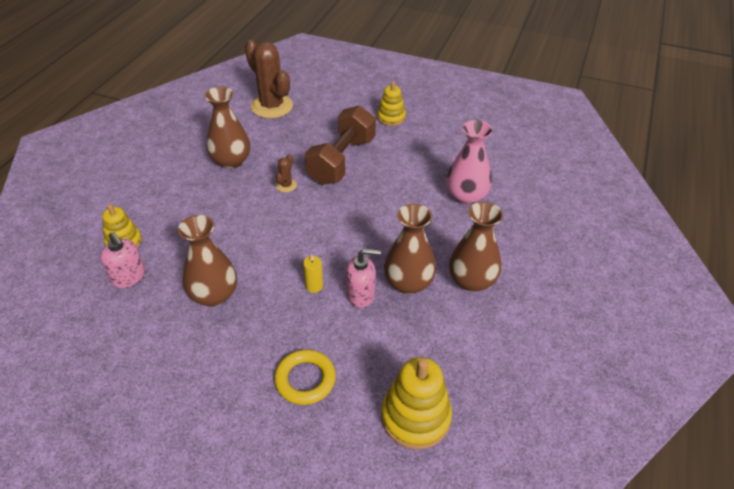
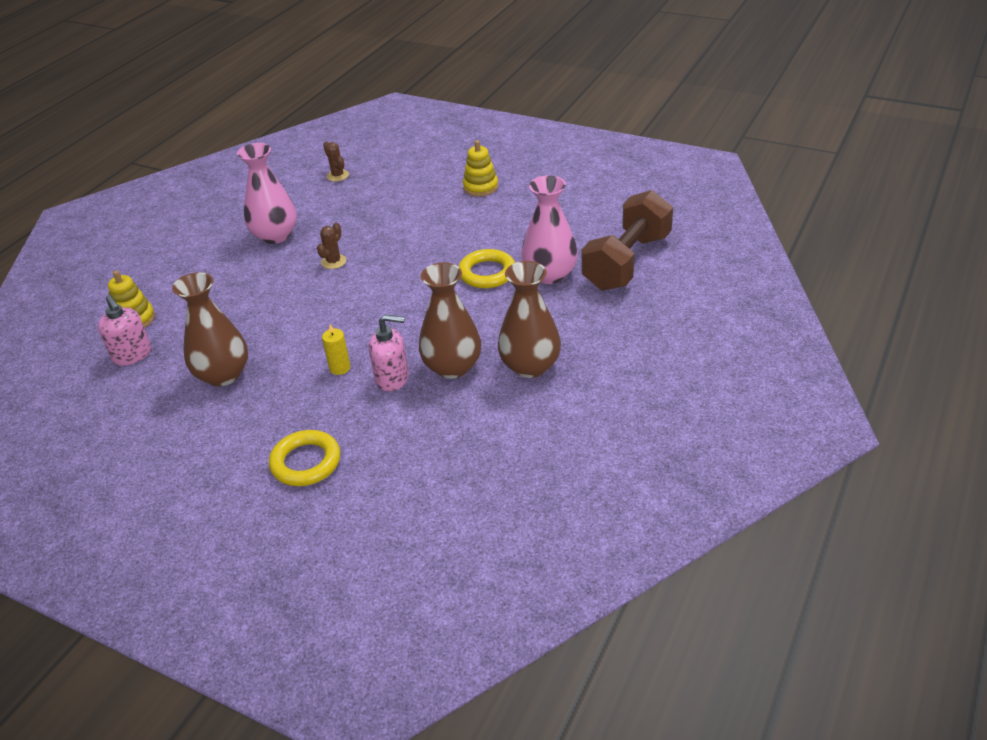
camera: 10 degrees right, 5 degrees down
(231, 161) = (275, 235): brown vase -> pink vase
(272, 106) = (337, 175): brown cactus -> brown cactus, size x0.43
(341, 161) = (407, 235): brown dumbbell -> brown dumbbell (627, 262)
(415, 195) = (487, 273): none -> yellow ring
(415, 417) = (423, 504): yellow stacking toy -> none

